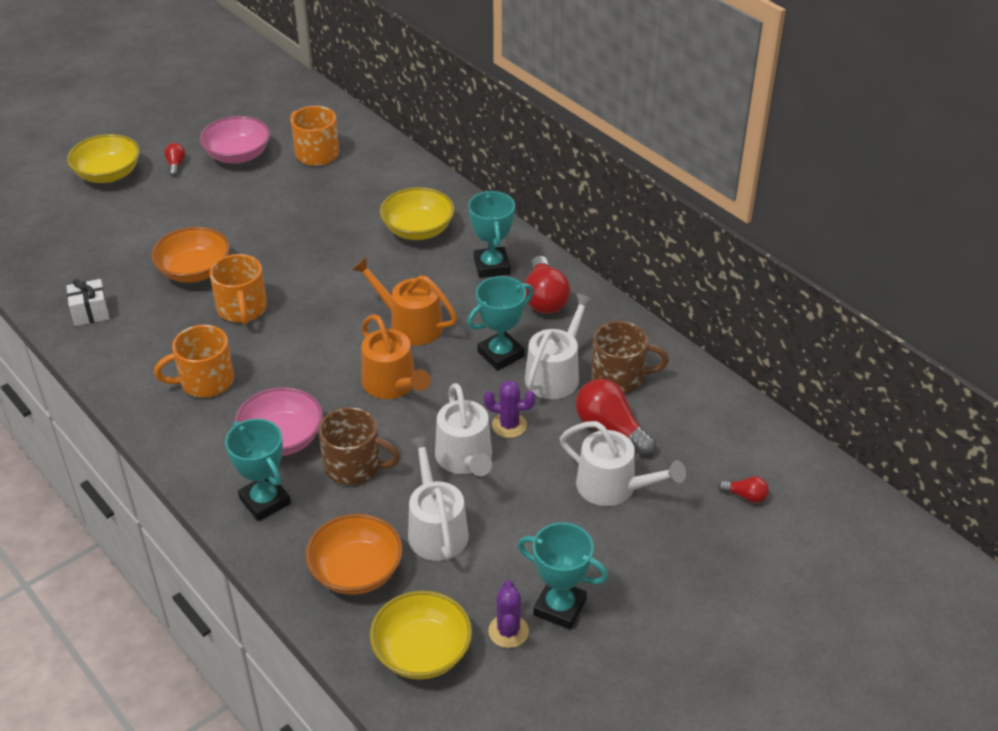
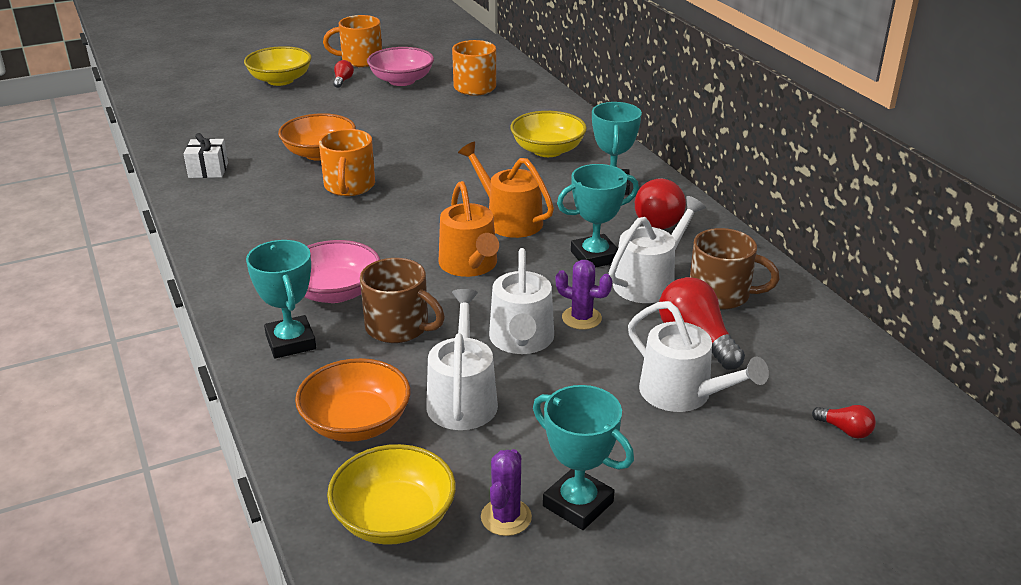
camera: 15 degrees right, 10 degrees down
(205, 381) = (284, 235): orange mug -> orange mug (360, 60)

